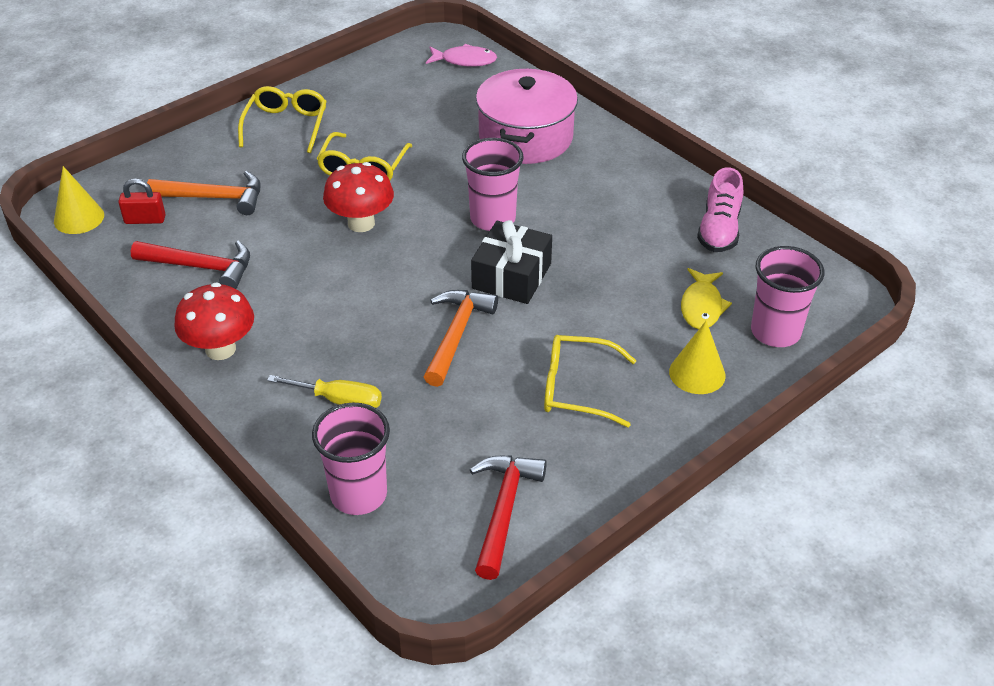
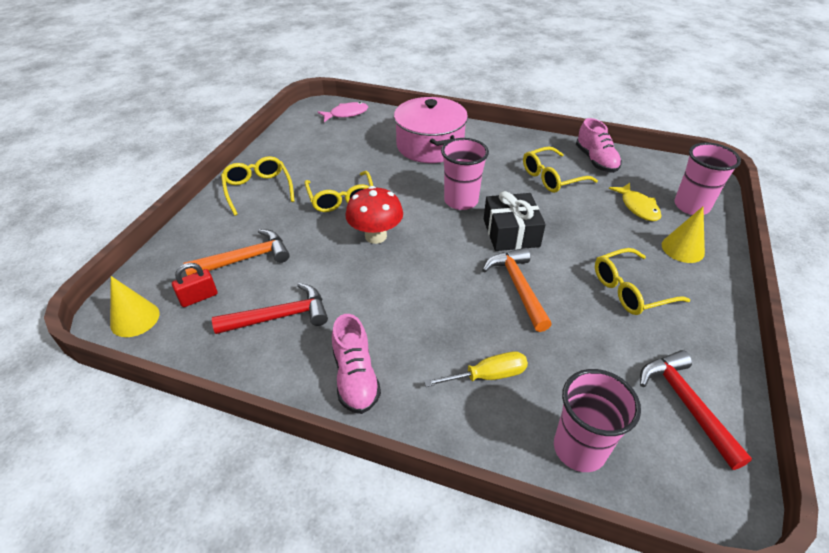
camera: 30 degrees left, 0 degrees up
(220, 349) = (355, 377): red mushroom -> pink shoe
(635, 231) = (552, 177): none -> yellow glasses

